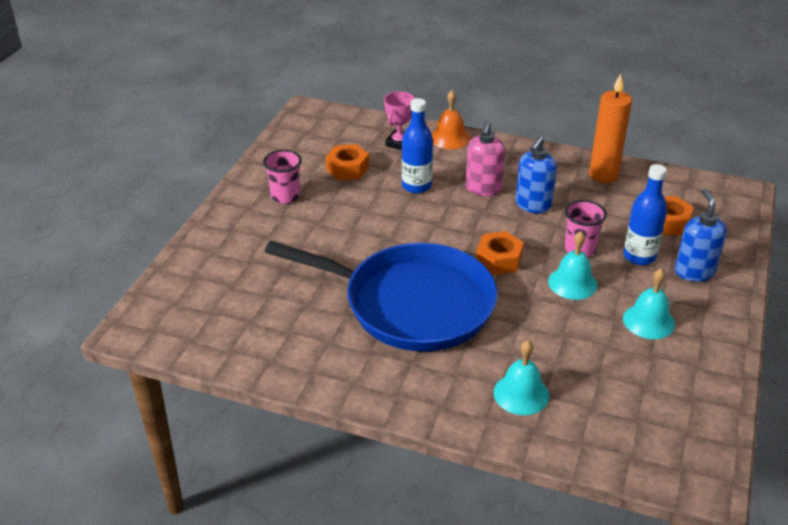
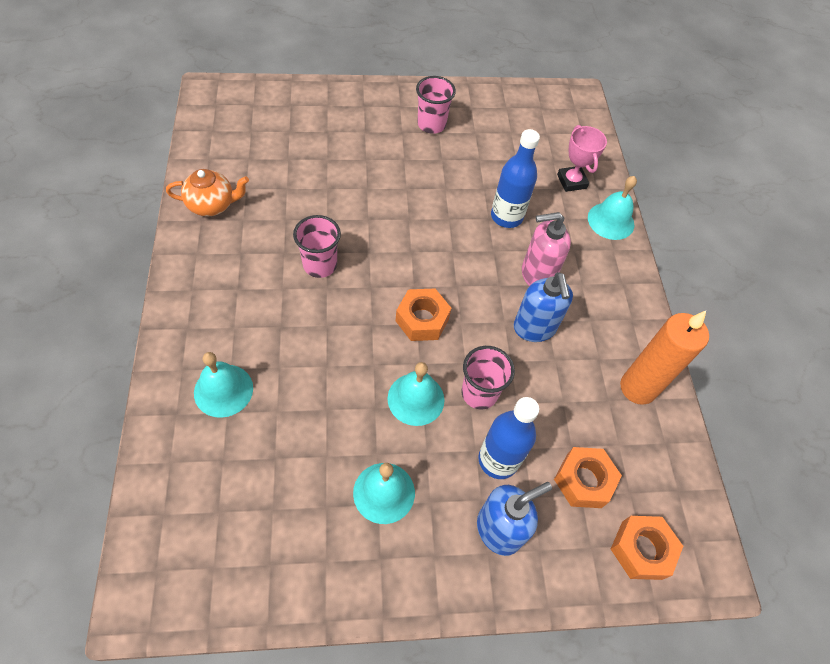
camera: 60 degrees right, 20 degrees up
(297, 360) = (212, 205): none -> orange teapot
(347, 169) = (502, 155): orange nut -> orange nut (641, 550)
(399, 143) = (571, 181): pink trophy -> pink trophy turned 75 degrees clockwise
(412, 304) = (320, 265): blue pan -> pink cup
(449, 138) = (611, 221): orange bell -> turquoise bell
(533, 205) = (534, 328): blue soap dispenser -> blue soap dispenser turned 105 degrees counterclockwise

